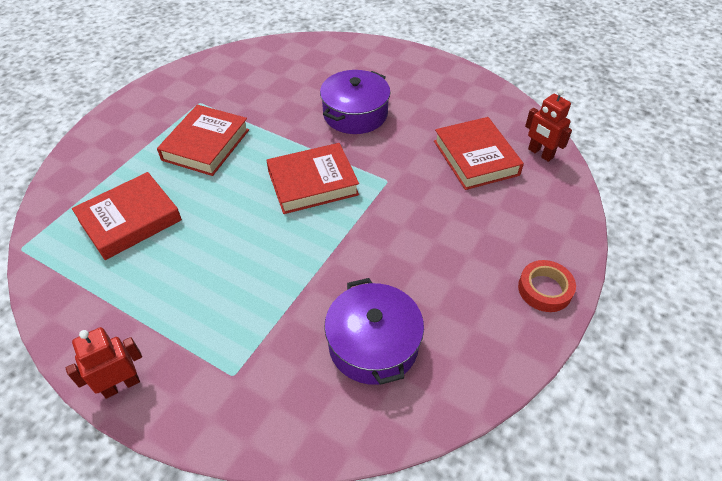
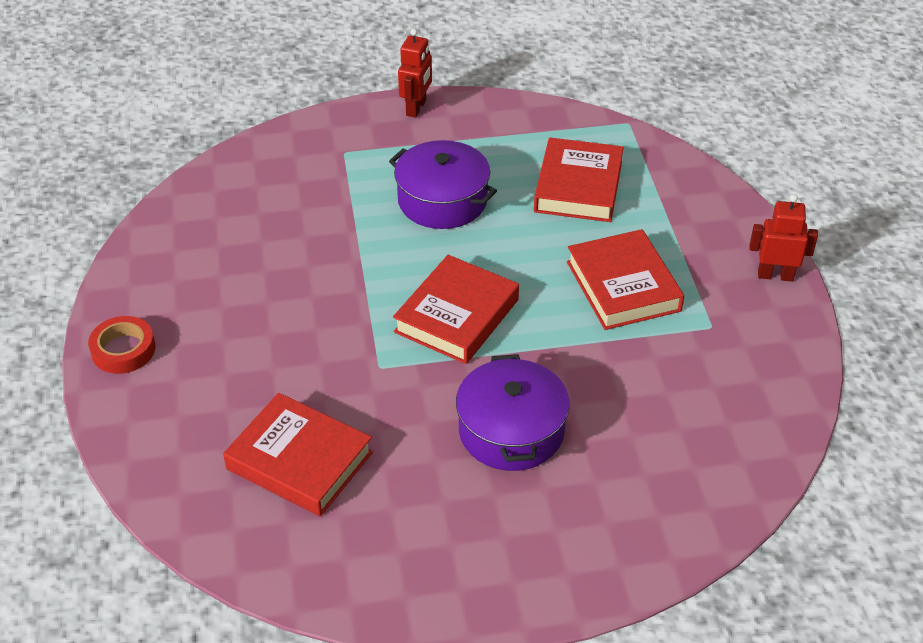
camera: 140 degrees right, 5 degrees down
(373, 344) = (253, 224): purple pot -> purple pot (442, 200)
(540, 153) = (218, 521): red robot -> red robot (775, 275)

